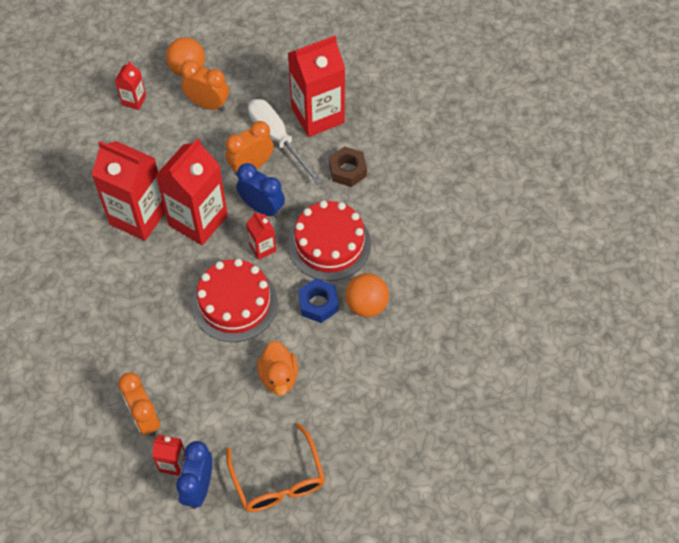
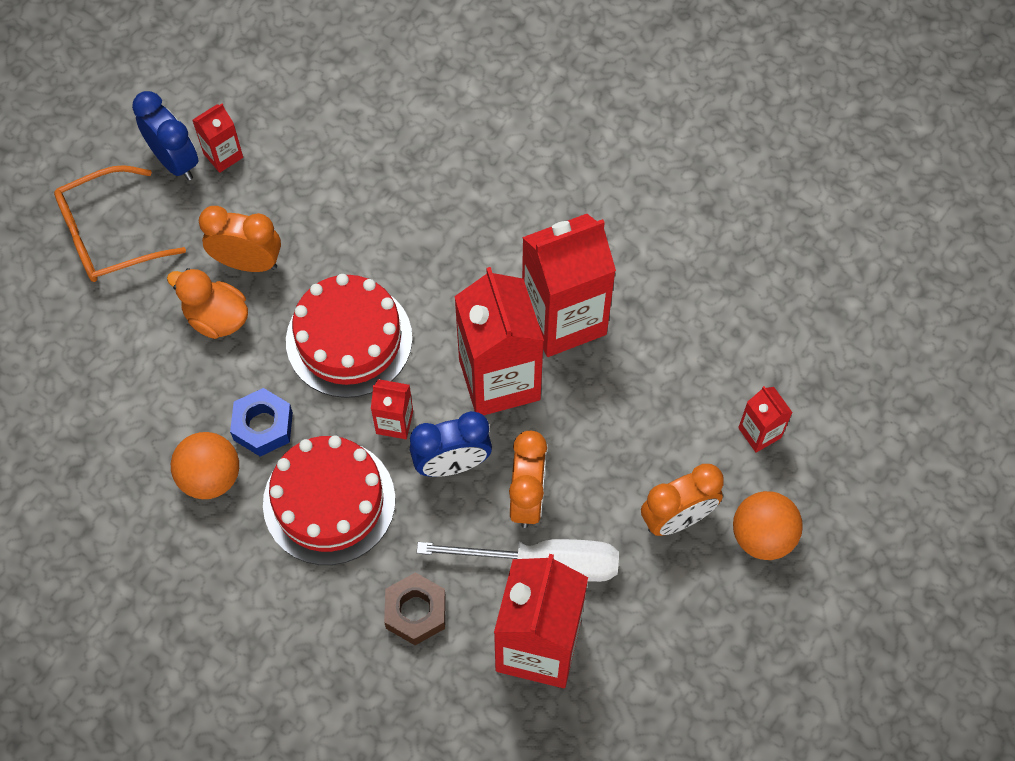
camera: 130 degrees right, 5 degrees up
(144, 418) = (297, 162): orange clock -> orange clock (248, 262)
(278, 480) = (108, 235): orange glasses -> orange glasses turned 45 degrees counterclockwise

